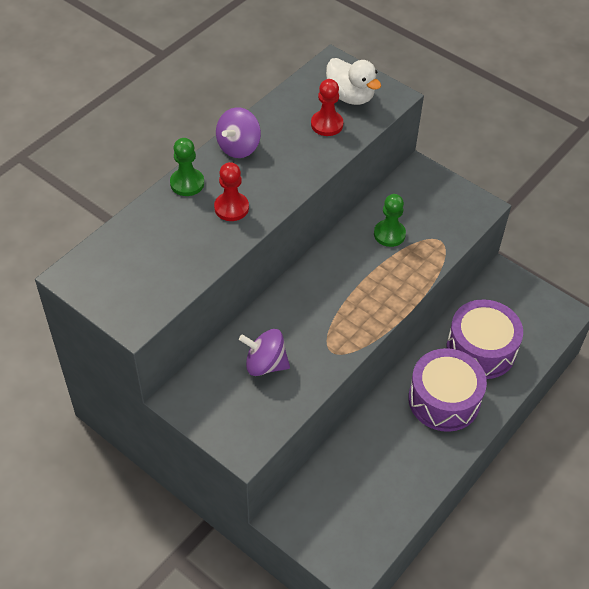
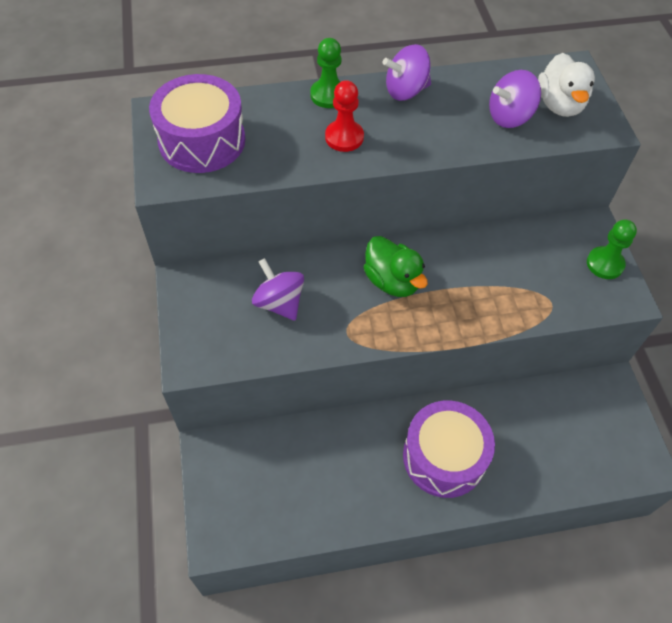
camera: 40 degrees right, 5 degrees up
(327, 124) = (509, 117): red pawn -> purple spinning top
(327, 295) = (392, 281): none -> green duck
(389, 234) = (505, 265): green pawn -> green pawn (605, 264)
(481, 349) = (524, 437): purple drum -> purple drum (202, 140)

